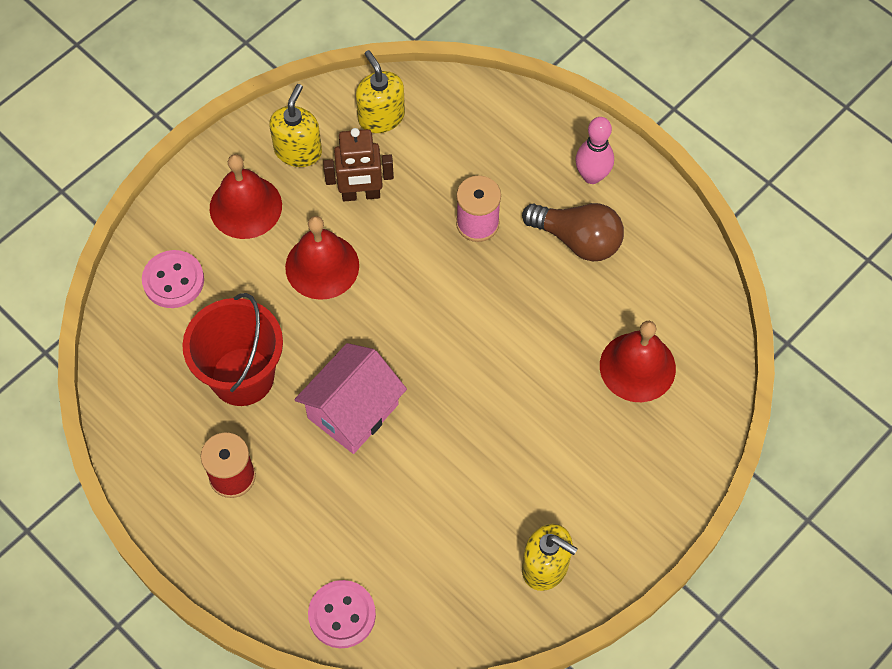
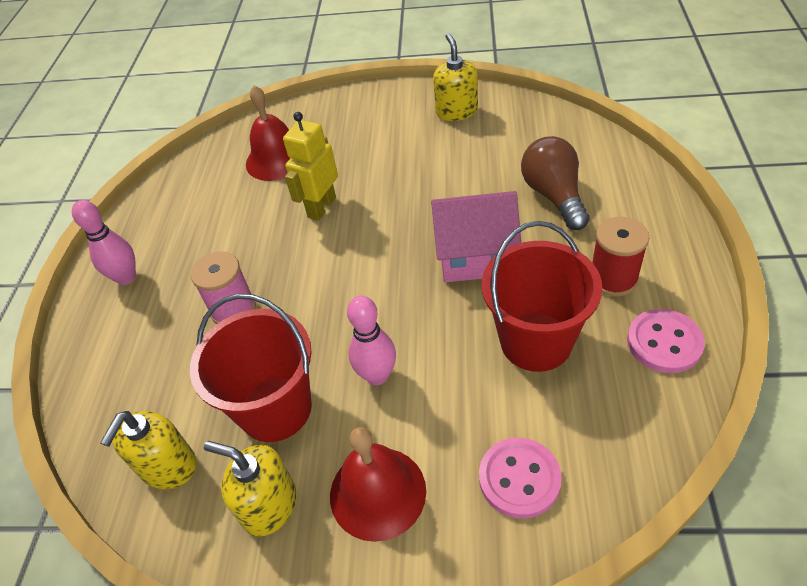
camera: 125 degrees left, 15 degrees down
(298, 150) = (269, 505): yellow soap dispenser -> yellow soap dispenser turned 45 degrees clockwise
(322, 266) = (377, 375): red bell -> pink bowling pin
(342, 615) = (608, 159): pink button -> pink button (664, 342)
(361, 194) = (275, 409): brown robot -> red bucket
(529, 353) = (321, 207): none -> yellow robot
(577, 240) = (197, 247): brown light bulb -> brown light bulb (554, 196)

